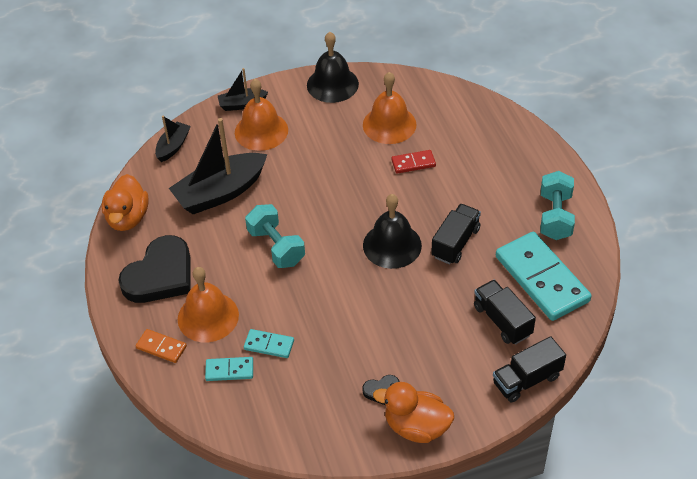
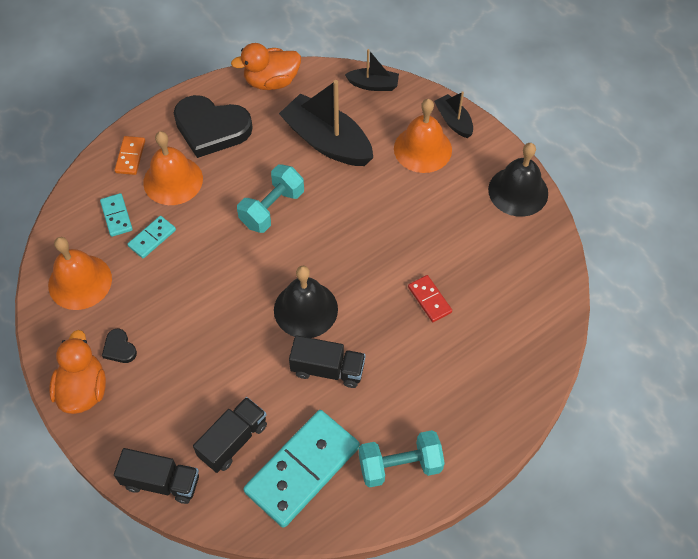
camera: 70 degrees right, 10 degrees up
(269, 345) = (152, 238): turquoise domino -> turquoise domino turned 45 degrees clockwise
(389, 124) = (479, 261): orange bell -> orange bell (80, 282)
(527, 379) = (161, 482): black truck -> black truck turned 150 degrees clockwise

